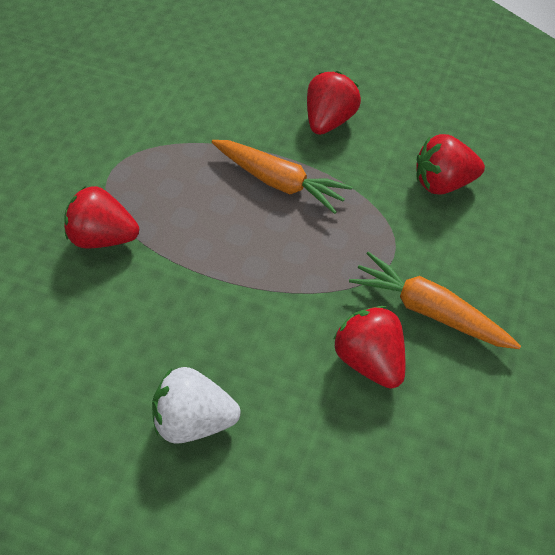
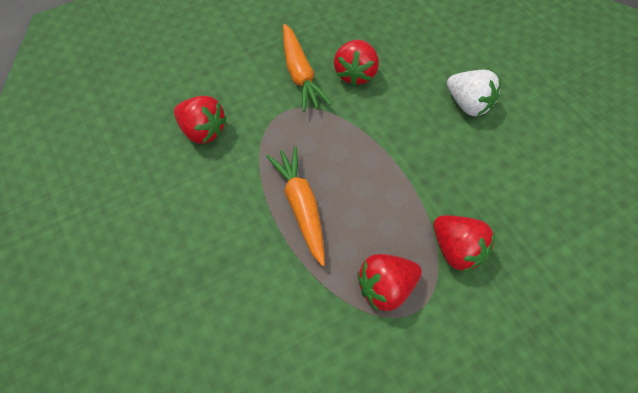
camera: 140 degrees left, 5 degrees up
(329, 121) = (214, 232): red strawberry -> red strawberry (386, 288)

